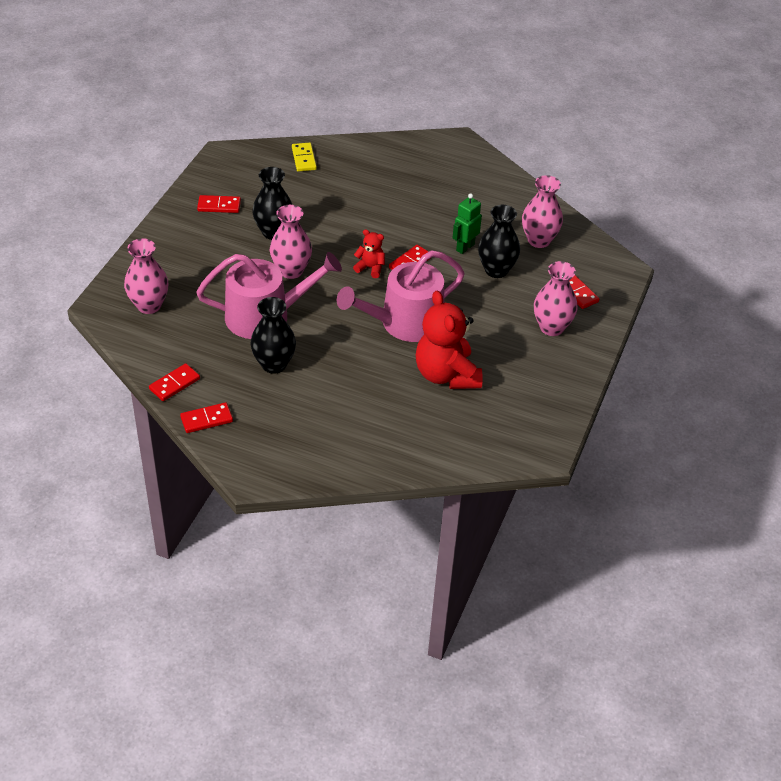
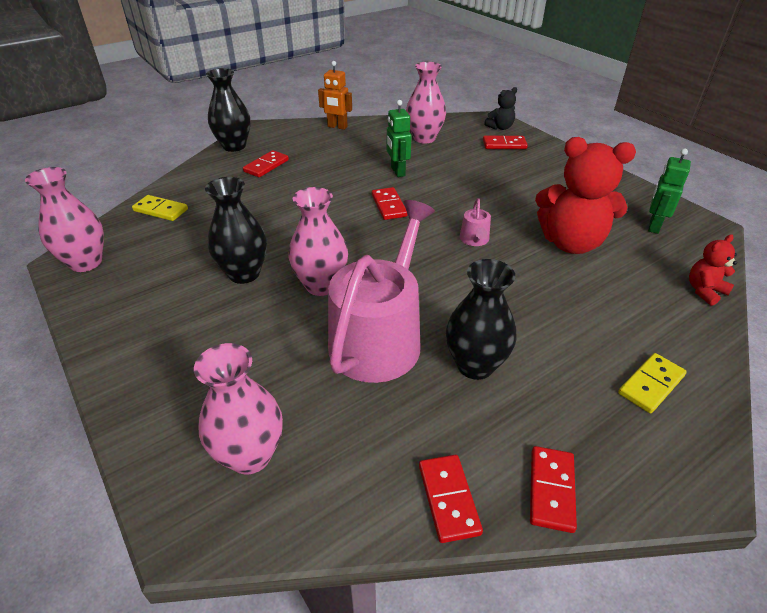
camera: 55 degrees left, 5 degrees down
(219, 206) = (145, 299): red domino -> red domino (266, 166)
(317, 445) = (651, 385): none -> yellow domino
(370, 268) = (372, 231): red teddy bear -> red teddy bear (704, 291)
(405, 323) = (474, 240): pink watering can -> pink watering can, size x0.40
(496, 270) = (443, 168): black vase -> black vase (234, 146)
(507, 181) = (337, 127): none -> orange robot
(515, 417) = (653, 226): none -> green robot
(551, 327) = (539, 169): pink vase -> pink vase (86, 262)
(611, 280) = (500, 127): none -> black teddy bear

